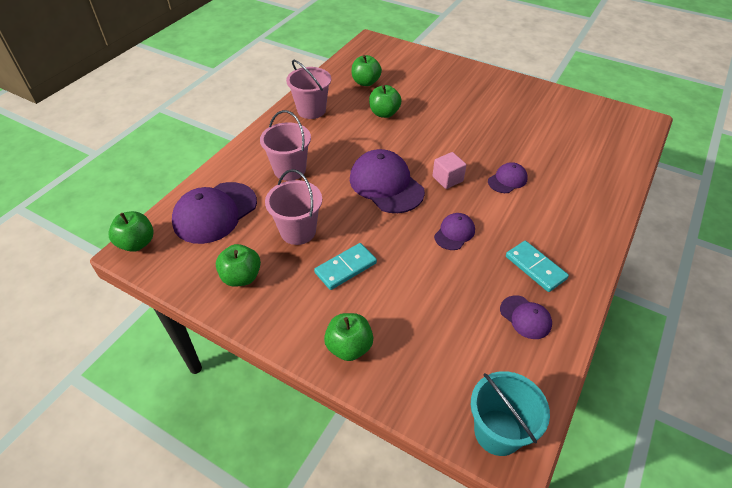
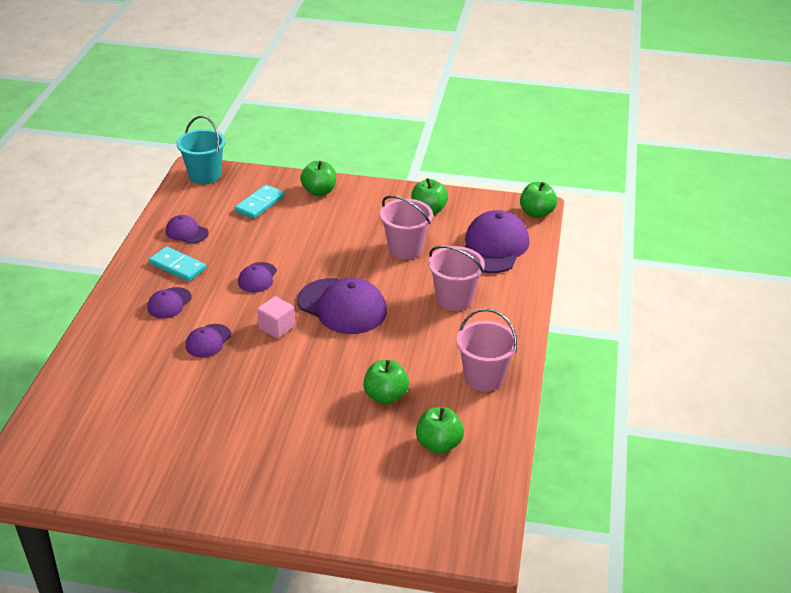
camera: 160 degrees right, 10 degrees down
(345, 268) = (347, 233): turquoise domino -> turquoise domino (260, 204)
(542, 224) = (169, 303): none -> purple cap

